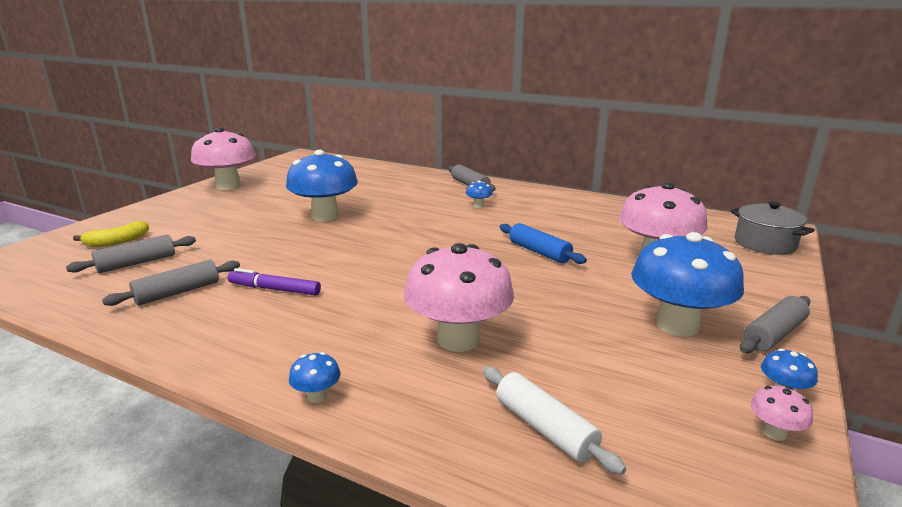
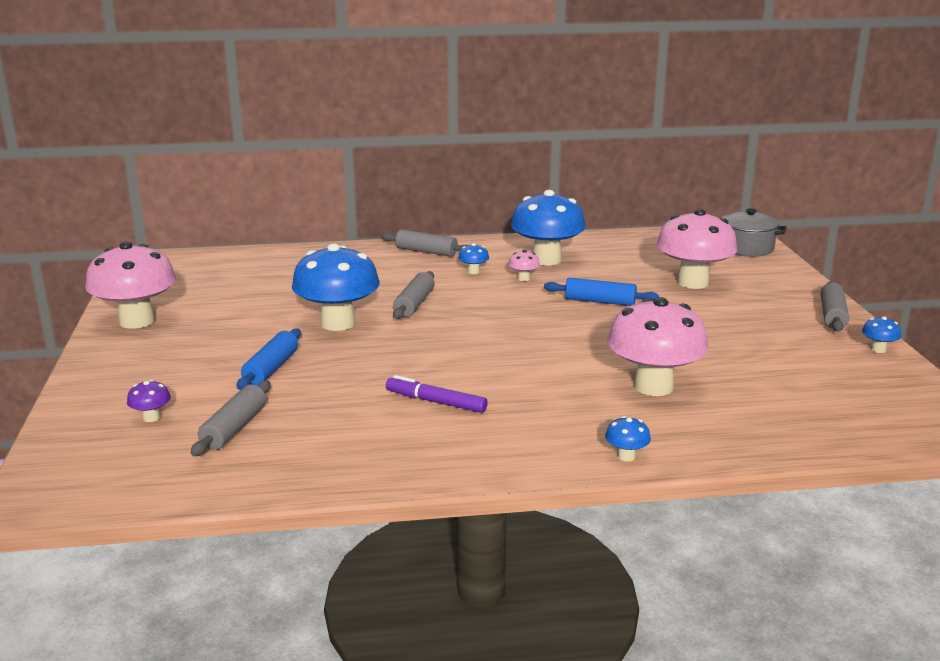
camera: 35 degrees left, 0 degrees up
(117, 242) = (151, 417): yellow banana -> purple mushroom
(177, 292) = (347, 436): grey rolling pin -> grey rolling pin (414, 304)
(232, 233) = (271, 368): none -> blue rolling pin
(275, 289) = (436, 402): purple marker -> purple marker turned 45 degrees clockwise
(545, 428) = (790, 417): white rolling pin -> none
(677, 325) = (773, 328): blue mushroom -> blue mushroom (546, 260)
(774, 433) = (899, 372): pink mushroom -> pink mushroom (523, 279)

